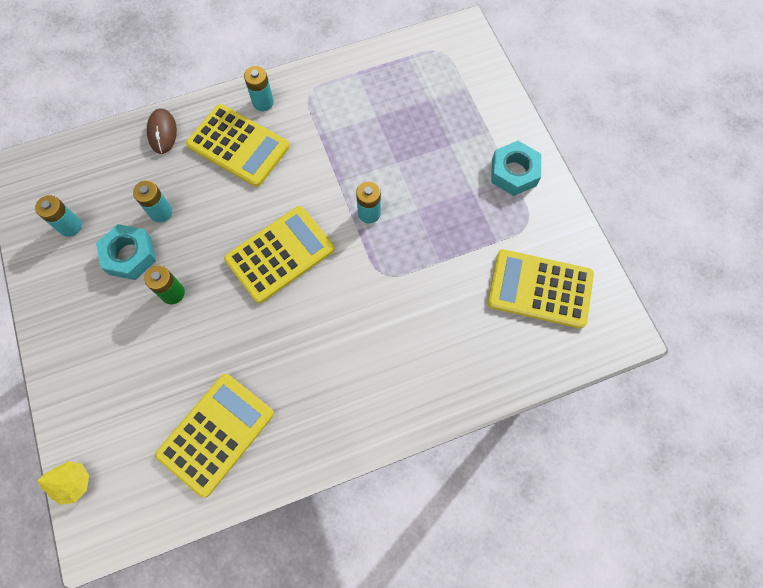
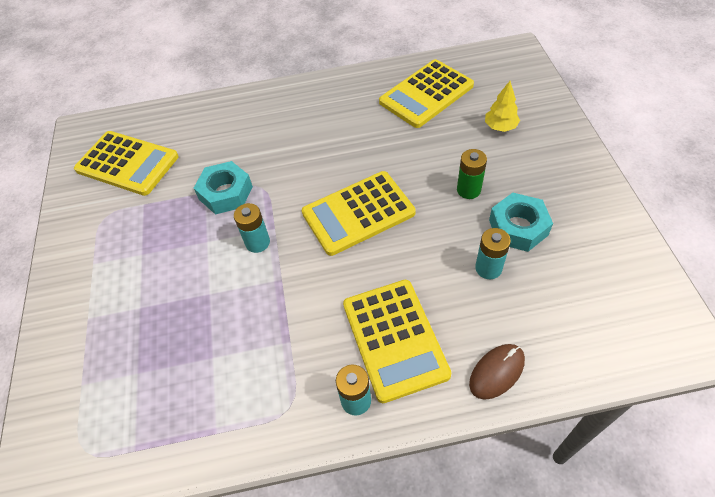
camera: 165 degrees left, 15 degrees down
(70, 226) = (594, 264): turquoise battery -> none
(74, 483) = (537, 76): yellow tree -> yellow tree (500, 127)
(162, 132) = (497, 372): brown mouse -> brown mouse turned 45 degrees clockwise
(238, 146) = (394, 339): yellow calculator -> yellow calculator turned 150 degrees counterclockwise
(514, 172) = (88, 267): turquoise nut -> turquoise nut (225, 193)

